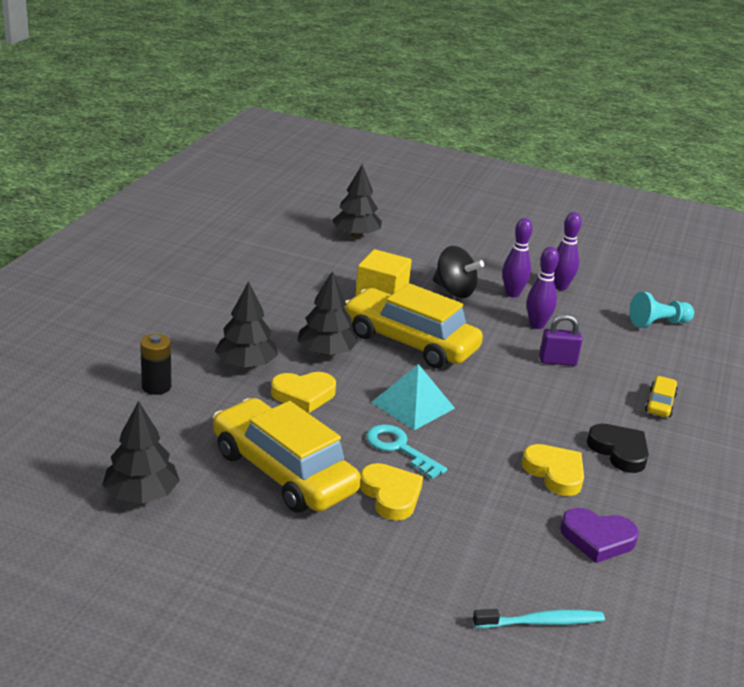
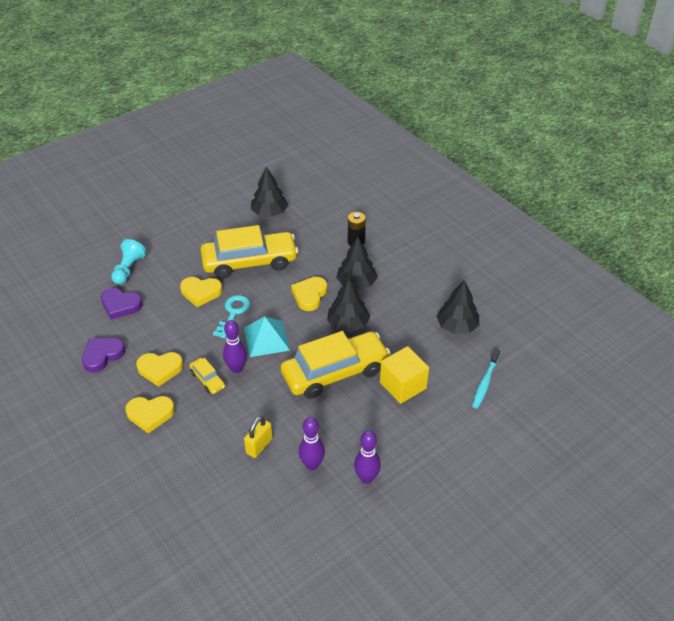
camera: 125 degrees right, 15 degrees up
(356, 235) = (518, 420): black tree -> black tree (457, 326)
(399, 448) = (233, 313): turquoise key -> turquoise key turned 60 degrees counterclockwise
(454, 291) = (391, 438): black spinning top -> none
(498, 570) = (120, 305): none -> purple heart
(541, 622) = (81, 303): turquoise toothbrush -> turquoise toothbrush (485, 383)
(557, 361) = (259, 446): purple padlock -> yellow padlock
(560, 286) = (360, 525): purple bowling pin -> purple bowling pin (236, 368)
(619, 451) = (150, 414): black heart -> yellow heart
(658, 323) = (262, 562): turquoise pawn -> turquoise pawn (128, 269)
(660, 403) = (172, 476): yellow car -> yellow car (207, 380)

